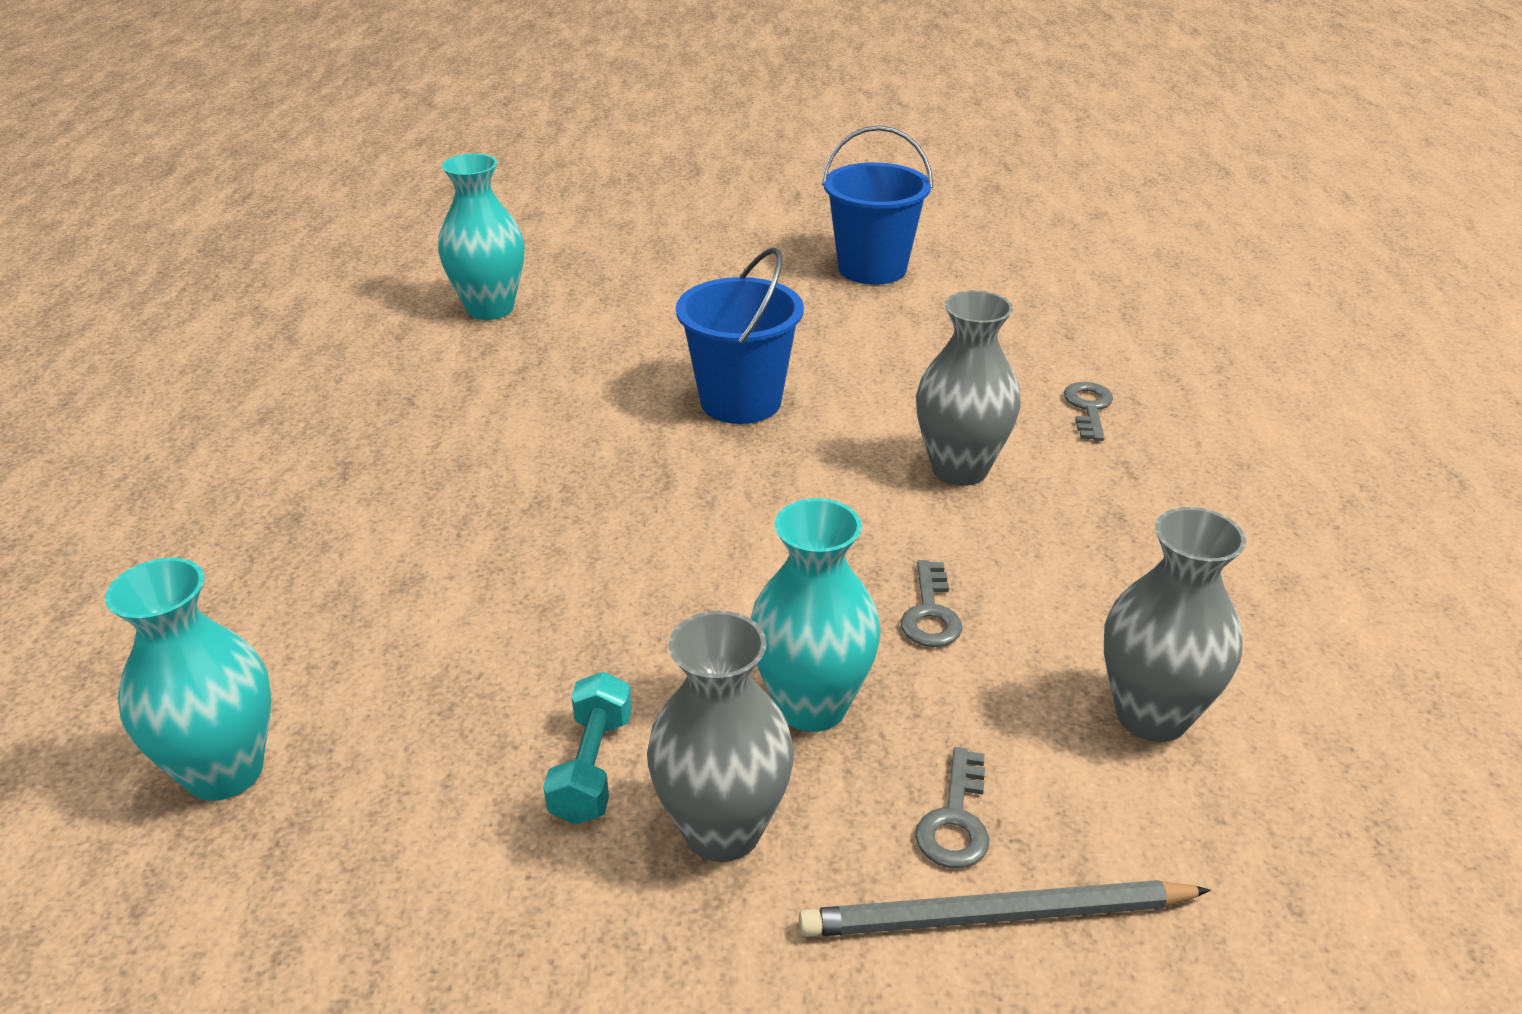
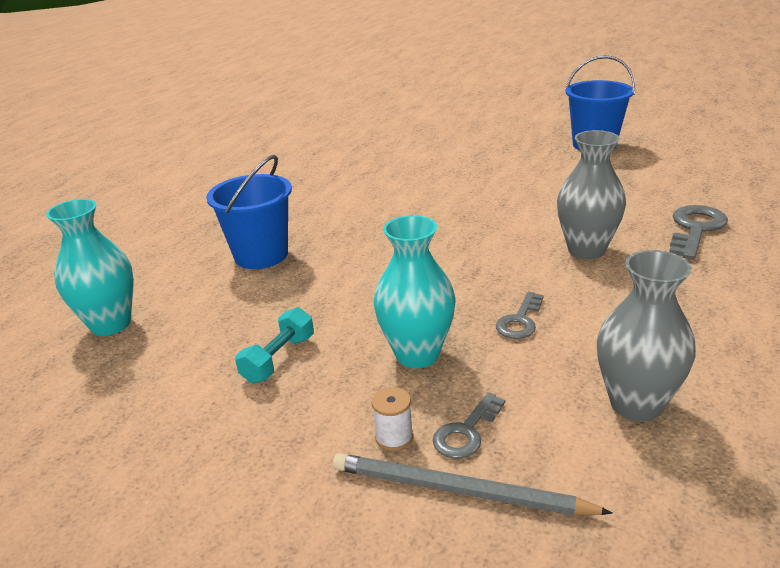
camera: 25 degrees right, 5 degrees down
(490, 309) = (367, 145): turquoise vase -> none
(722, 830) = (326, 405): grey vase -> none
(741, 401) = (473, 200): blue bucket -> blue bucket (261, 255)
(858, 858) = (394, 437): none -> white spool
(1088, 408) = (695, 229): grey key -> grey key, size x1.59

